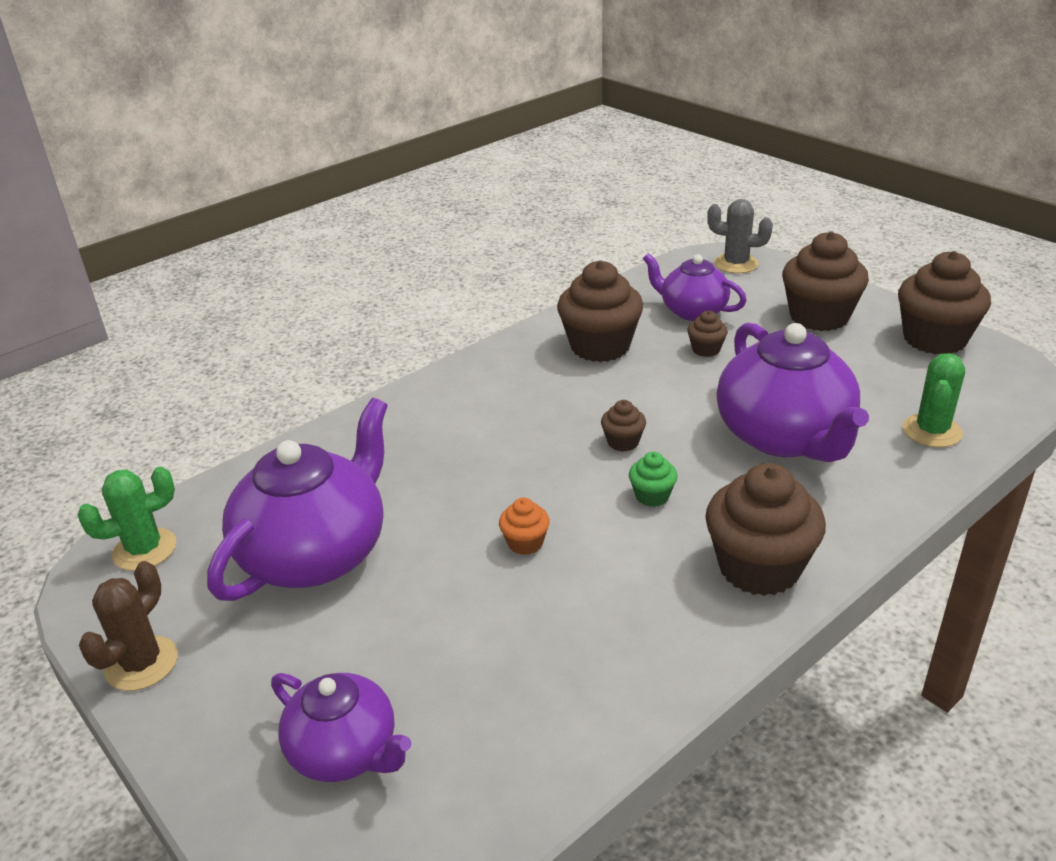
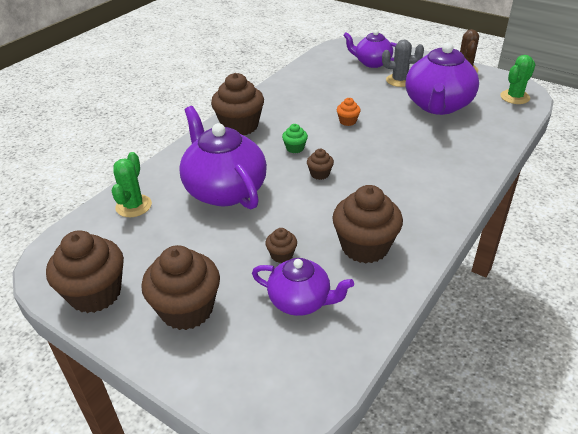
camera: 165 degrees right, 5 degrees up
(736, 264) = (266, 391): grey cactus -> grey cactus (399, 80)

